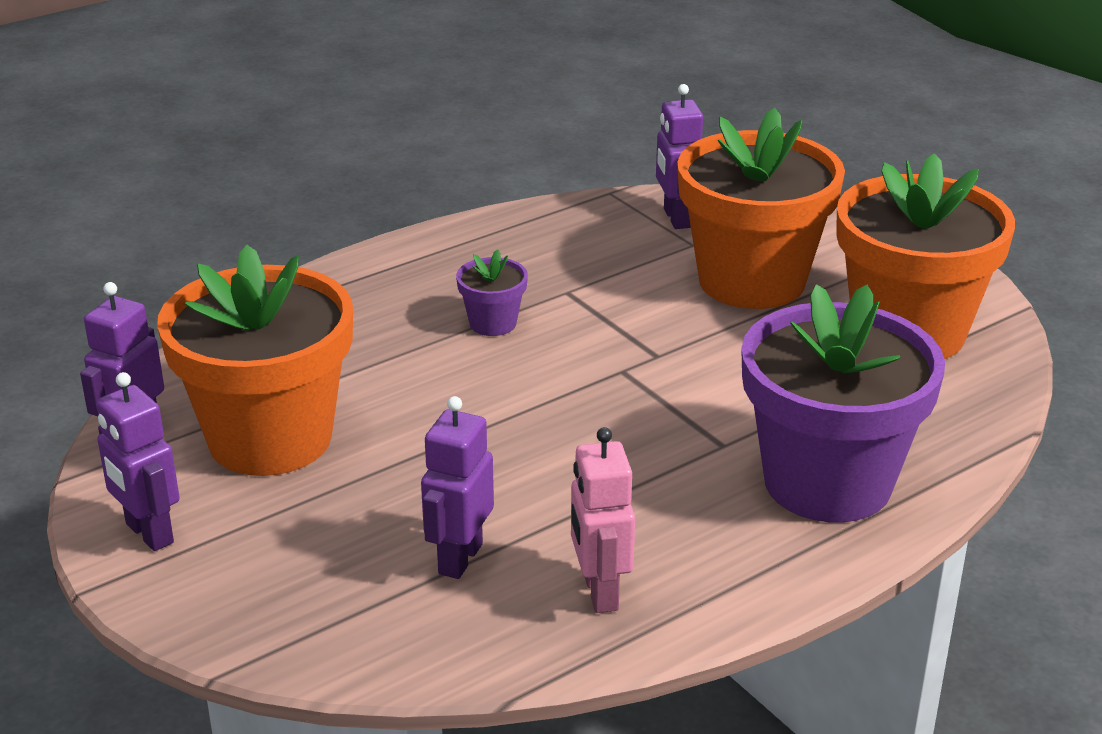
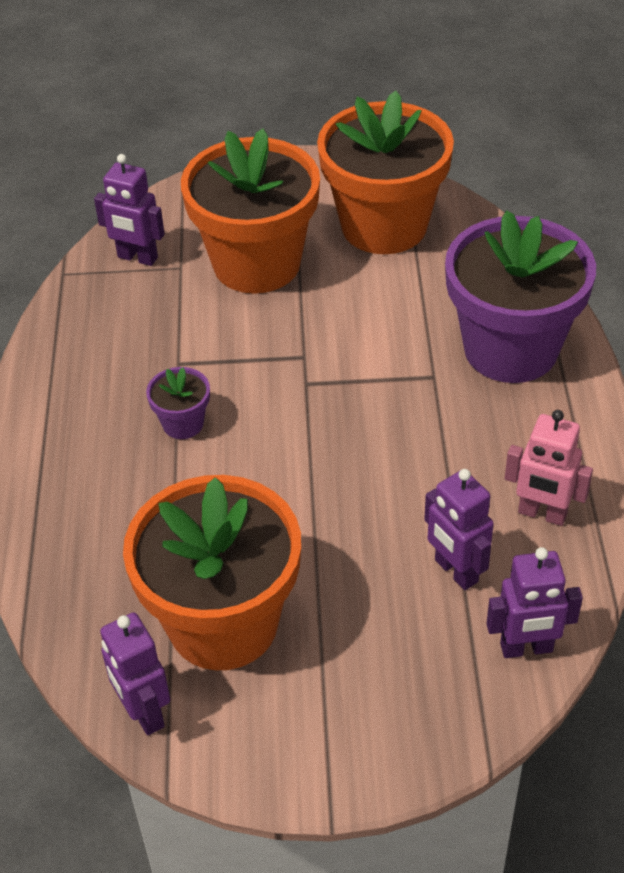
camera: 55 degrees left, 15 degrees up
(149, 533) = (289, 750): purple robot -> purple robot (526, 648)

